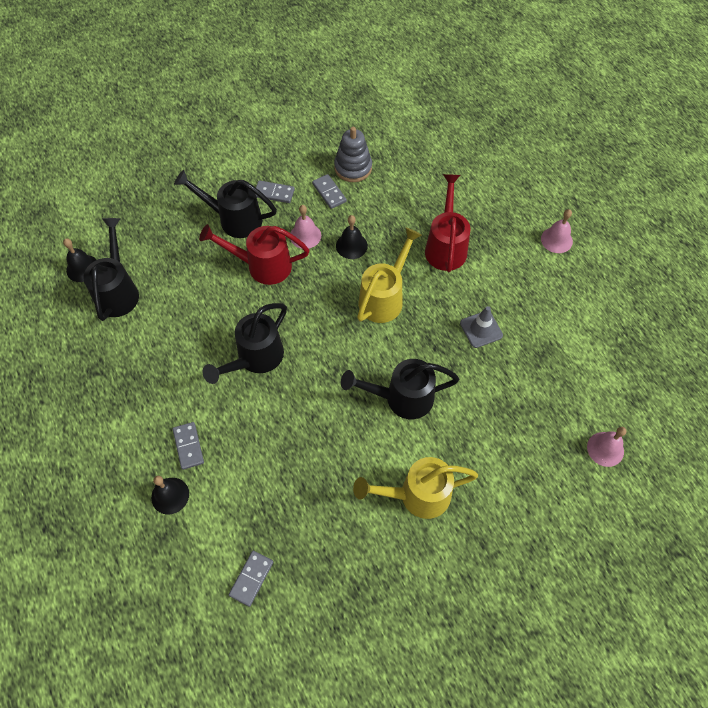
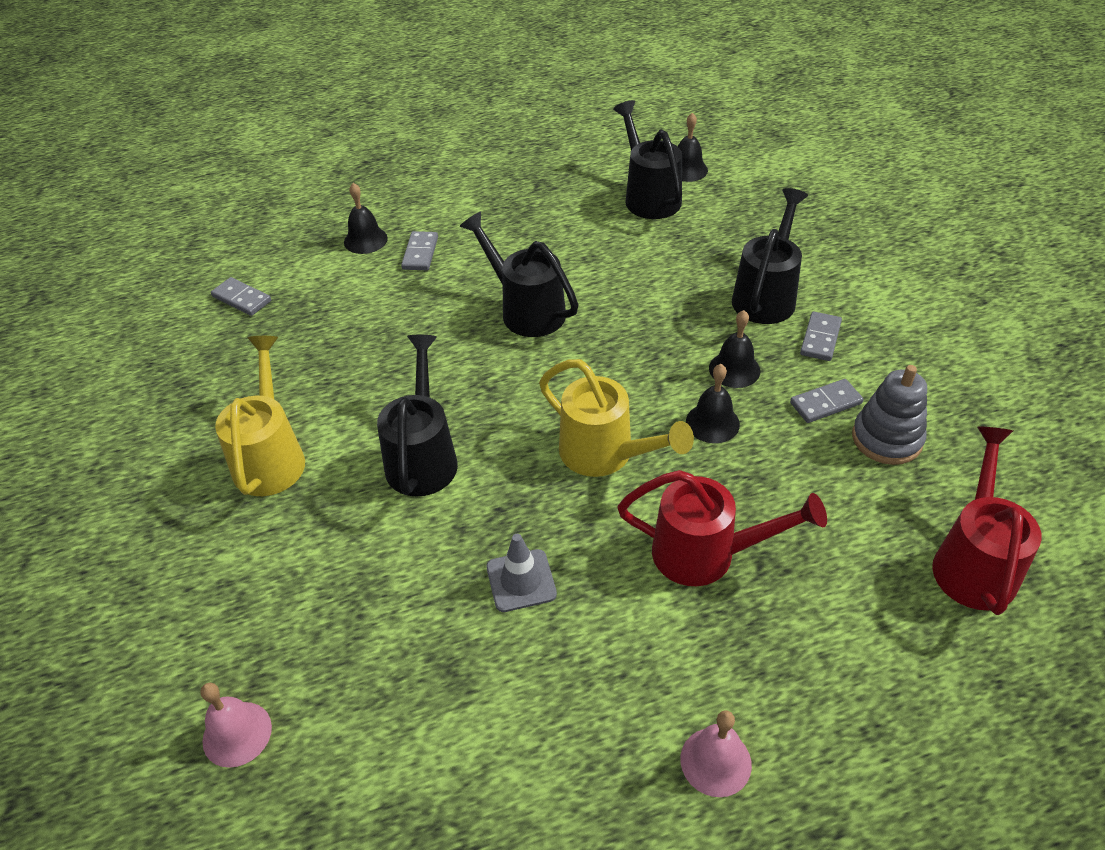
camera: 100 degrees right, 15 degrees down
(118, 291) = (649, 197): black watering can -> black watering can turned 120 degrees counterclockwise
(188, 446) = (420, 253): grey domino -> grey domino turned 75 degrees counterclockwise
(263, 266) = (679, 321): red watering can -> red watering can (973, 562)
(305, 235) = (734, 369): pink bell -> black bell

